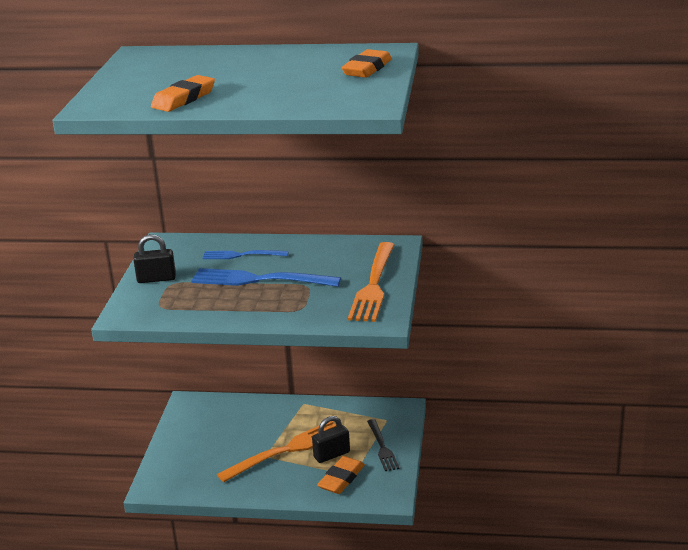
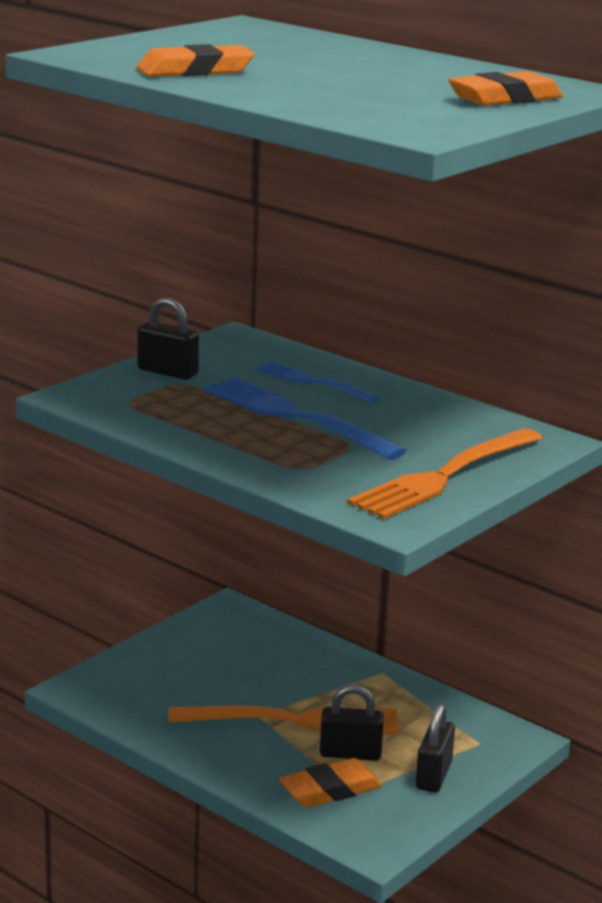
camera: 30 degrees right, 5 degrees down
(382, 447) = (433, 775): black fork -> black padlock

